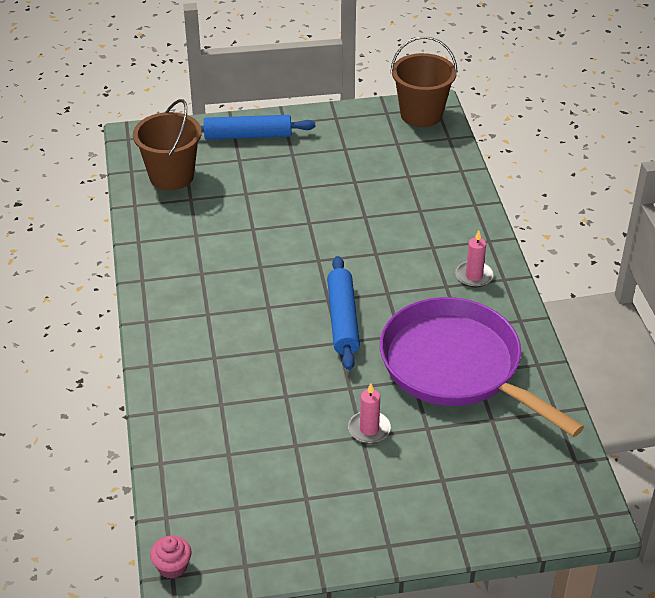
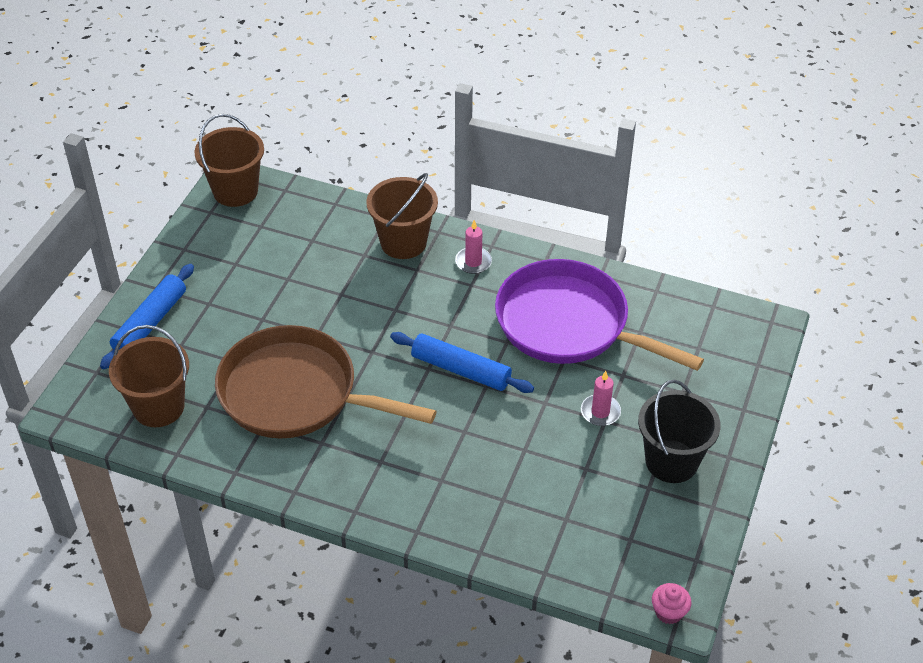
camera: 60 degrees left, 5 degrees up
(240, 238) = (296, 393): none -> brown pan
(349, 503) = (671, 461): none -> black bucket
(456, 226) = (403, 242): none -> brown bucket
(457, 367) = (569, 324): purple pan -> purple pan turned 45 degrees clockwise

